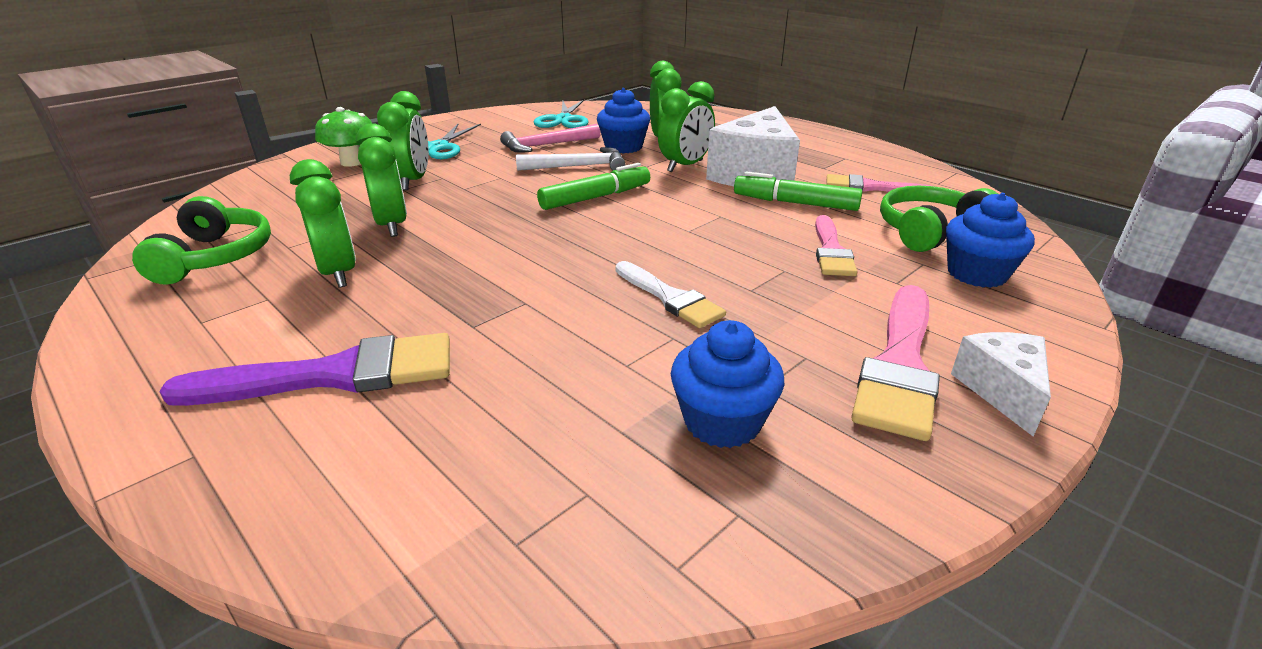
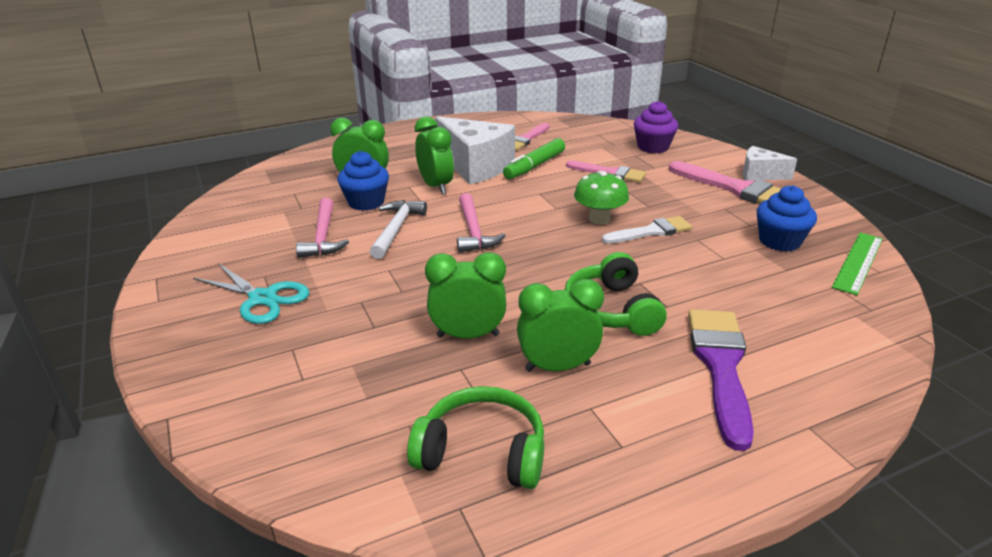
camera: 70 degrees left, 0 degrees up
(352, 162) = (254, 360): green mushroom -> green mushroom (599, 219)
(412, 181) = (358, 319): green clock -> none
(563, 120) = (252, 218): turquoise scissors -> none
(596, 197) = (473, 231): green marker -> pink hammer
(699, 532) = (858, 262): none -> green ruler
(930, 231) = (598, 142): green headphones -> green headphones (612, 310)
(976, 274) = (653, 147): blue cupcake -> purple cupcake

